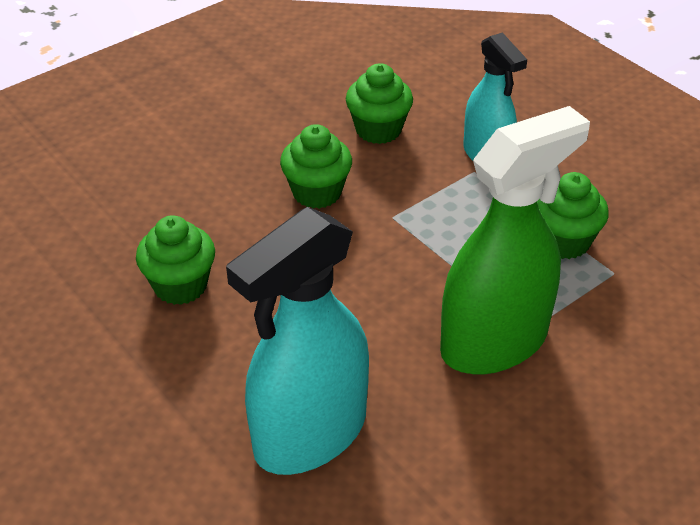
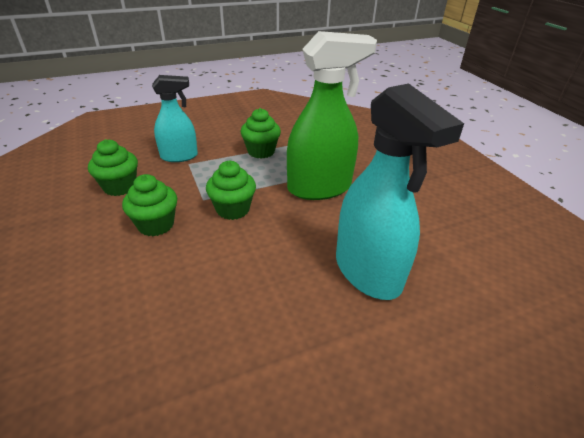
camera: 75 degrees left, 5 degrees down
(180, 285) = (201, 317): green cupcake -> green cupcake (233, 209)
(494, 342) = (320, 188): green spray bottle -> green spray bottle turned 90 degrees clockwise

